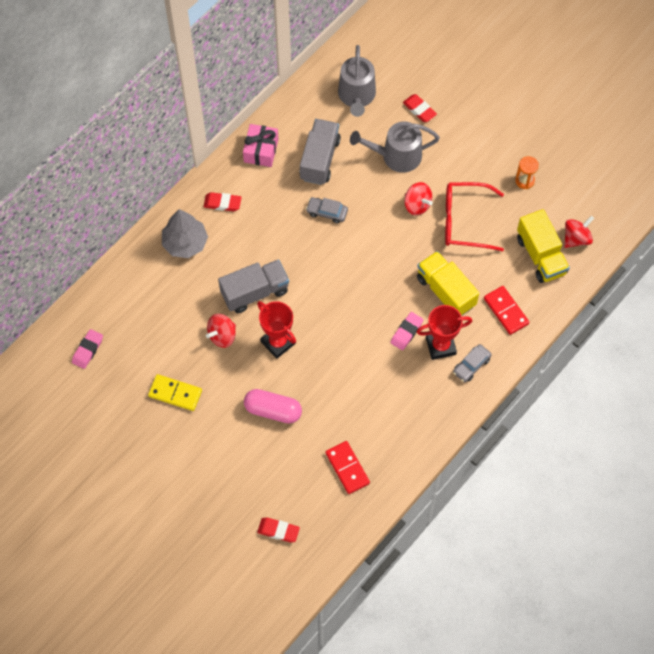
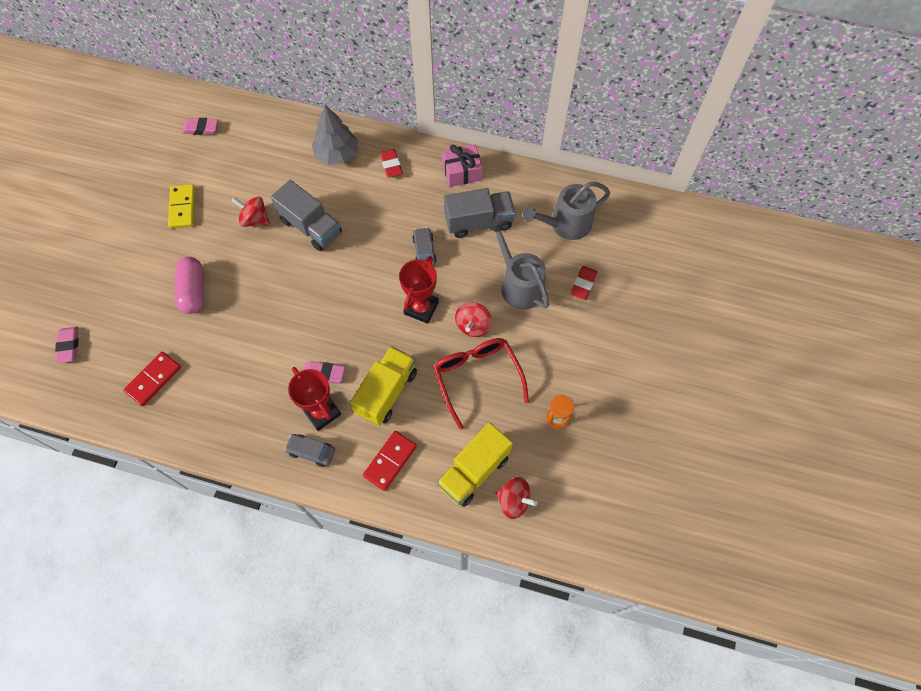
camera: 65 degrees right, 0 degrees up
(278, 342) = (266, 266): red trophy -> red trophy (421, 308)
(278, 531) = (69, 346): red eraser -> pink eraser

